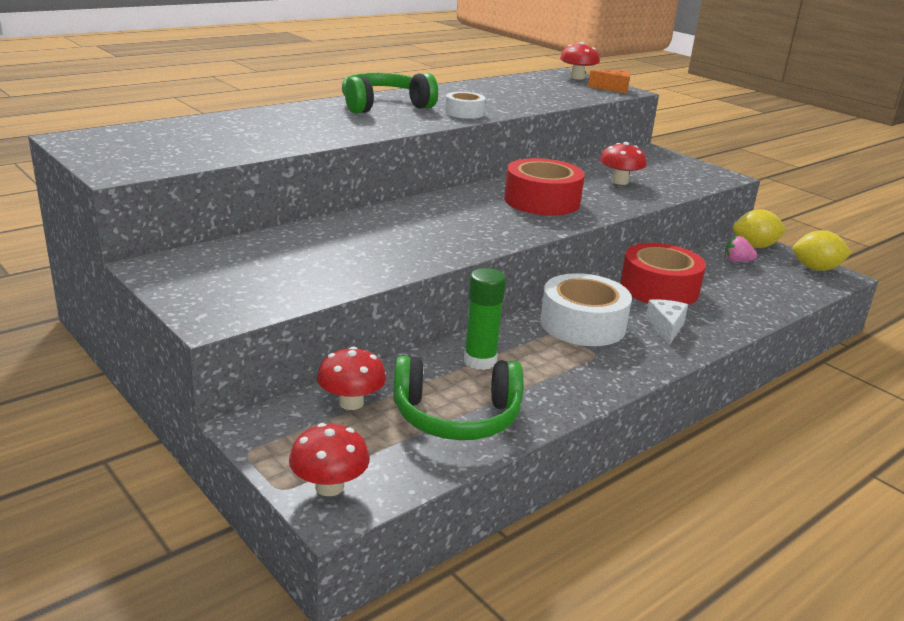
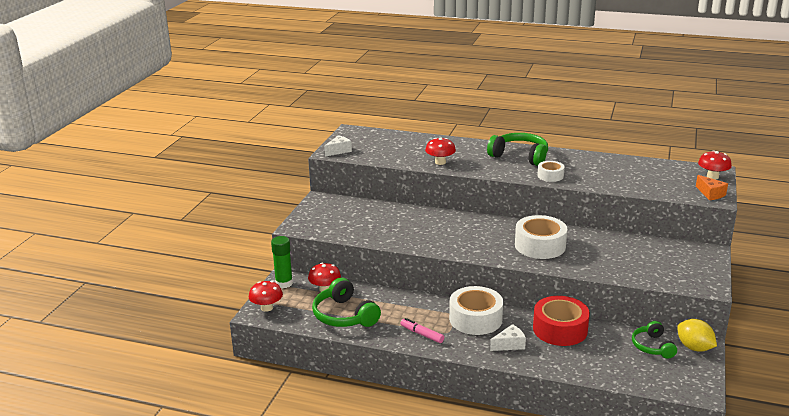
camera: 60 degrees right, 0 degrees up
(126, 165) = (339, 151): none -> white cheese
(480, 361) = (398, 304): green glue stick -> green glue stick (284, 283)
(542, 201) = (540, 245): red tape -> white tape
(582, 374) = (422, 334): none -> pink marker
(619, 182) = (620, 257): red mushroom -> red mushroom (440, 162)
(737, 261) = (652, 346): pink strawberry -> green headphones
(816, 269) = (697, 380): yellow lemon -> none

